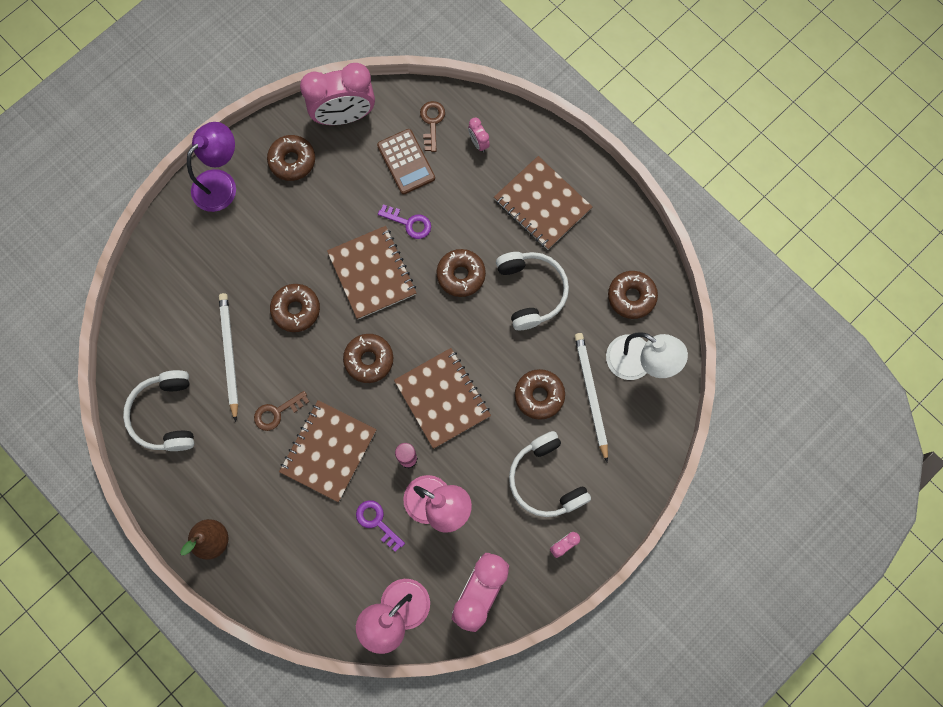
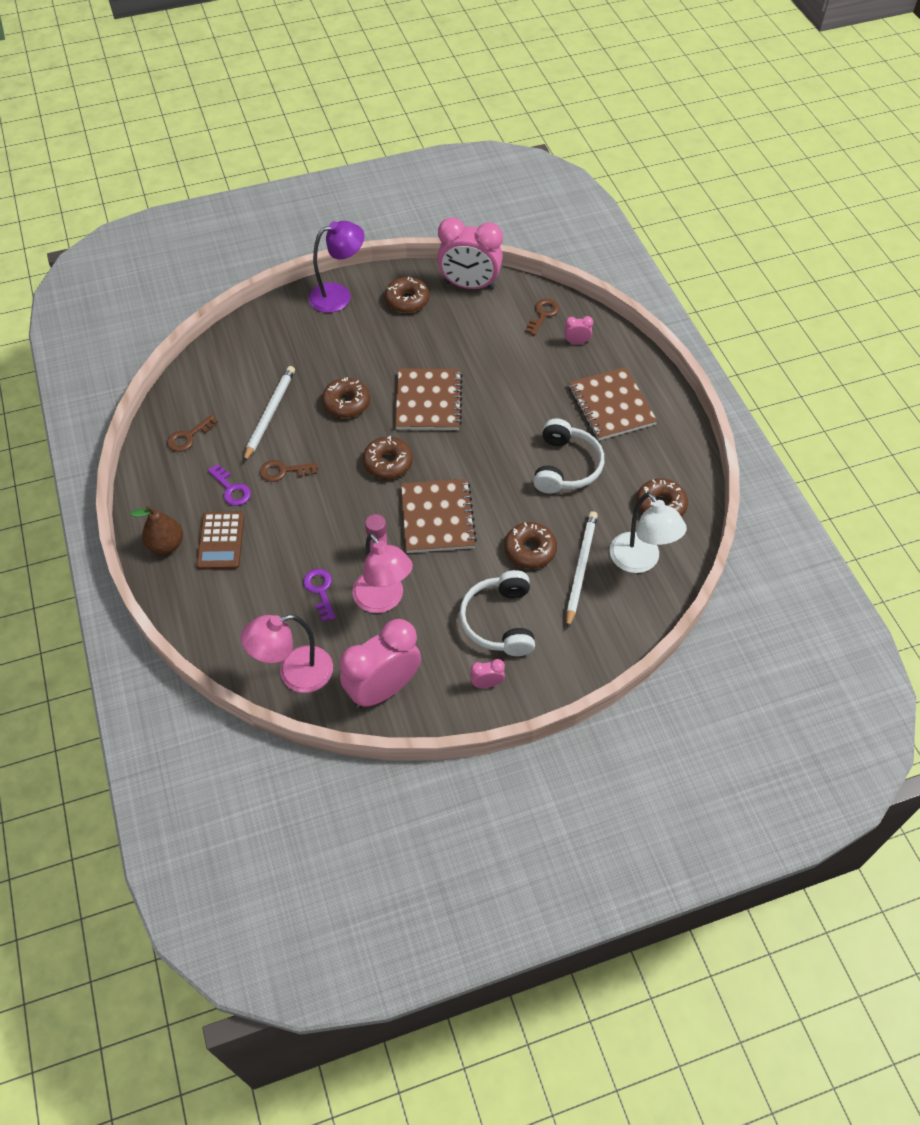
camera: 25 degrees right, 20 degrees down
(166, 415) = (188, 437): white headphones -> brown key
(328, 451) = (310, 517): brown notebook -> none
(406, 162) = (504, 334): brown calculator -> brown calculator (221, 541)
(409, 223) = (482, 377): purple key -> purple key (231, 489)
(461, 275) = (507, 431): brown donut -> none
(478, 143) = (576, 342): pink clock -> pink clock turned 90 degrees clockwise

